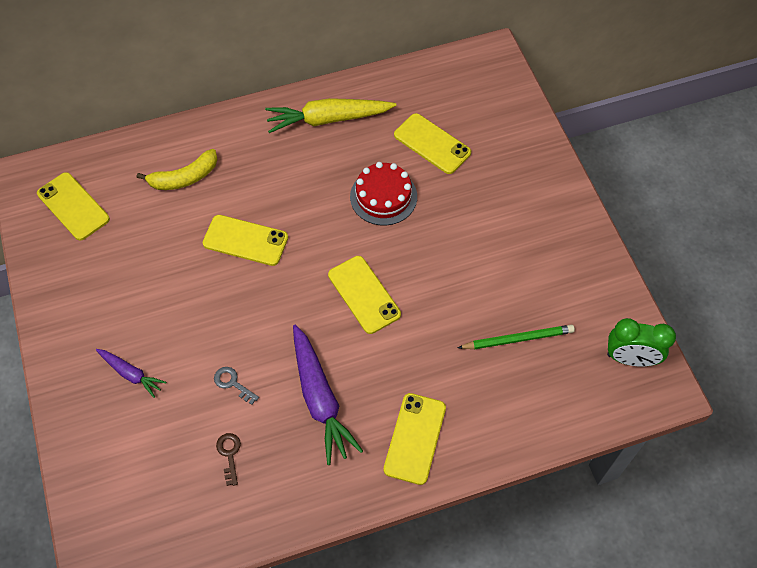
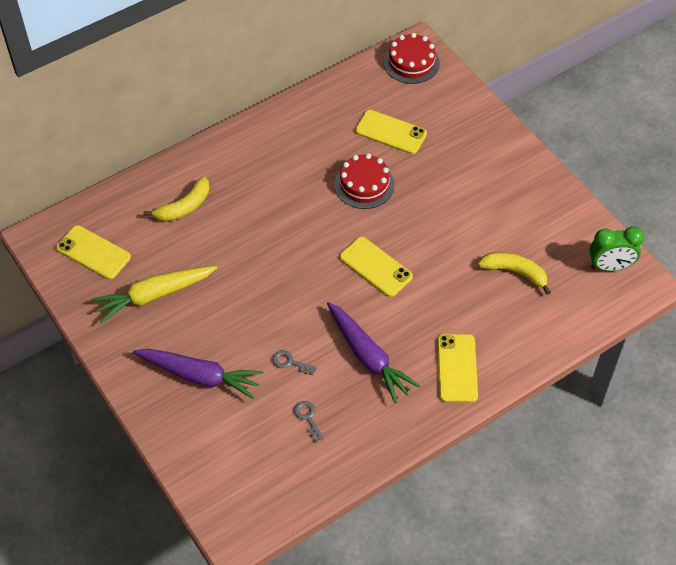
camera: 15 degrees left, 5 degrees down
(131, 374) = (200, 376): purple carrot -> purple carrot, size x1.82
(229, 454) = (308, 418): brown key -> grey key
(245, 240) = (258, 246): yellow phone -> none
(328, 119) = (293, 131): yellow carrot -> yellow carrot (154, 295)
(480, 70) = (411, 62): none -> red cake
(518, 339) = (515, 272): green pencil -> yellow banana

